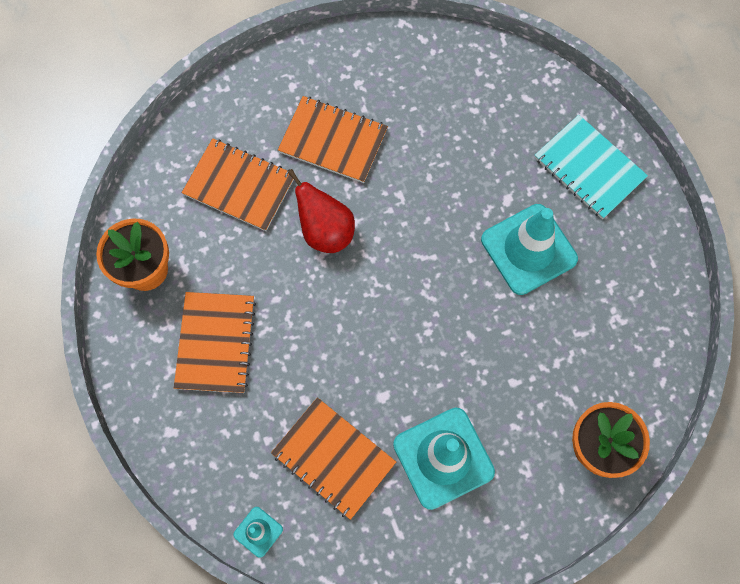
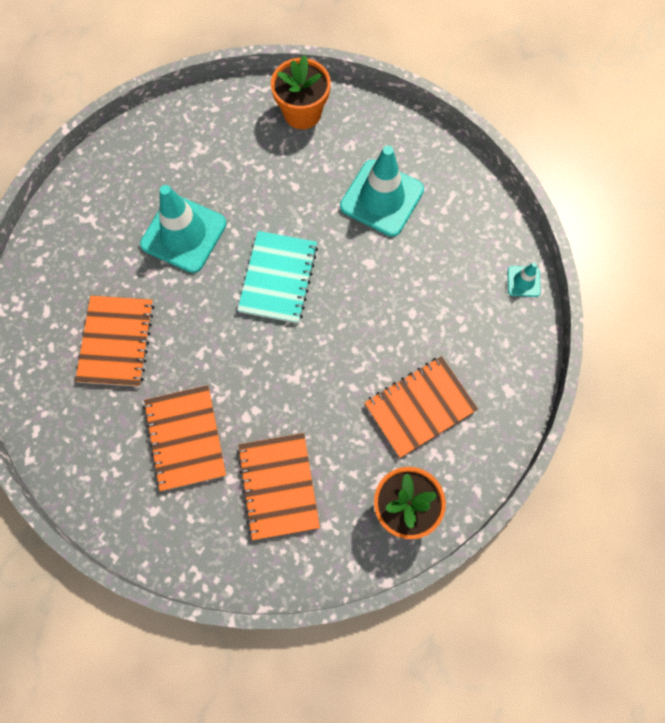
camera: 125 degrees left, 0 degrees up
(325, 231) = (270, 389): red pear -> none
(333, 458) = (437, 266): orange notebook -> orange notebook (116, 342)
(589, 168) = (84, 231): turquoise notebook -> turquoise notebook (278, 278)

